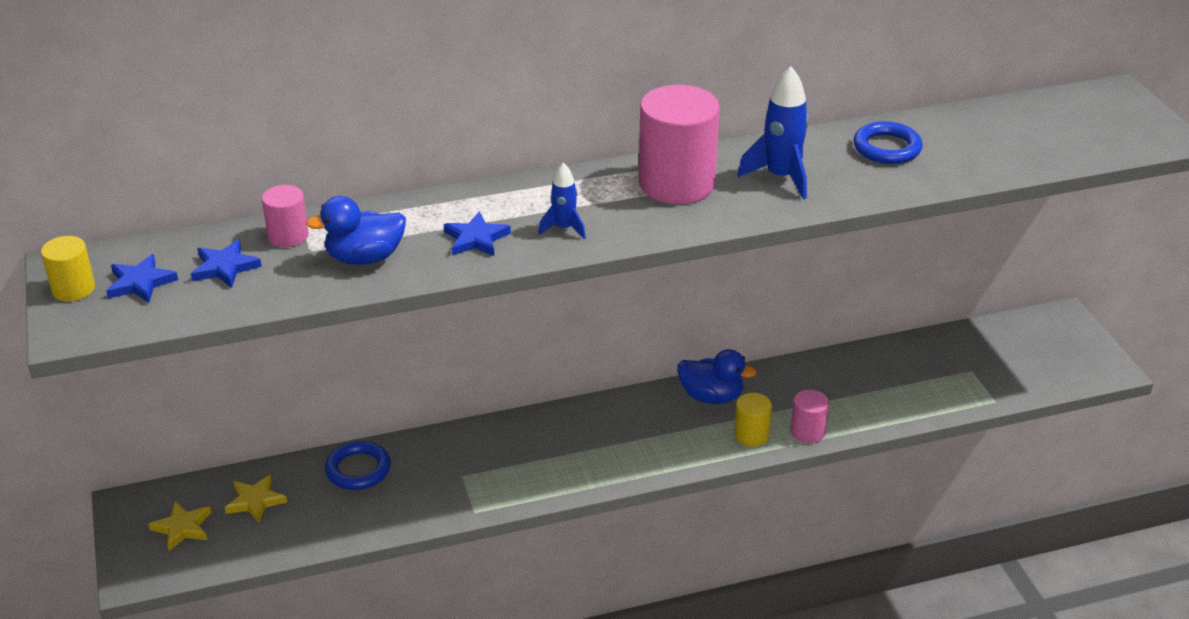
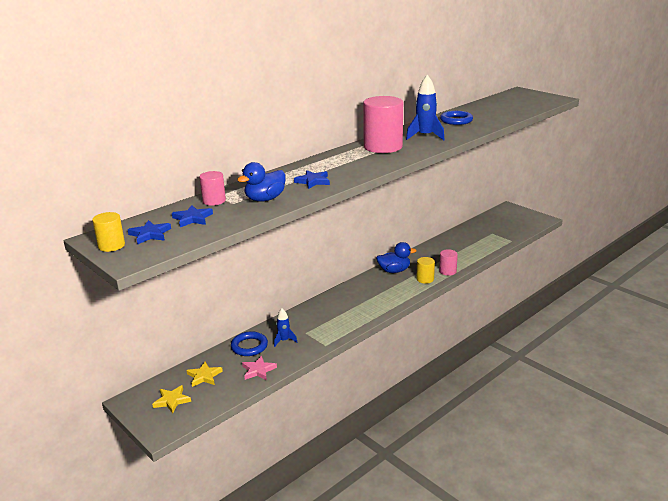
camera: 25 degrees left, 10 degrees down
(339, 521) = (258, 370): none -> pink star
(564, 228) = (351, 169): blue rocket -> blue rocket (284, 340)

